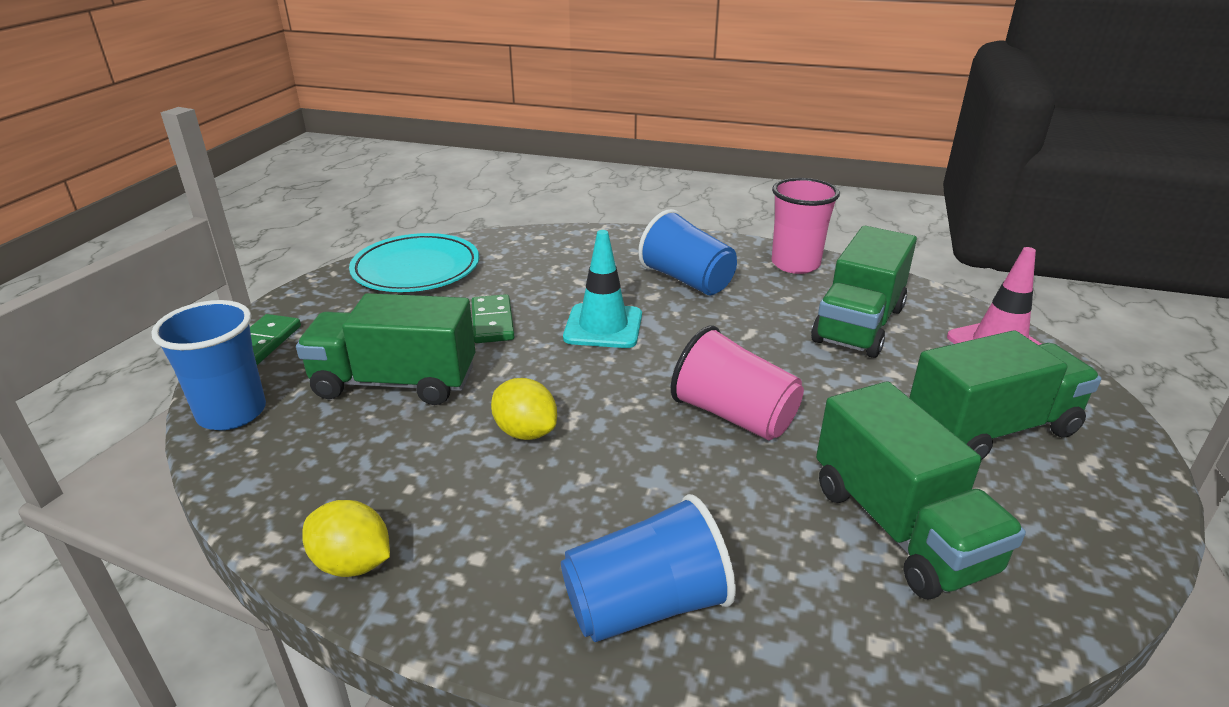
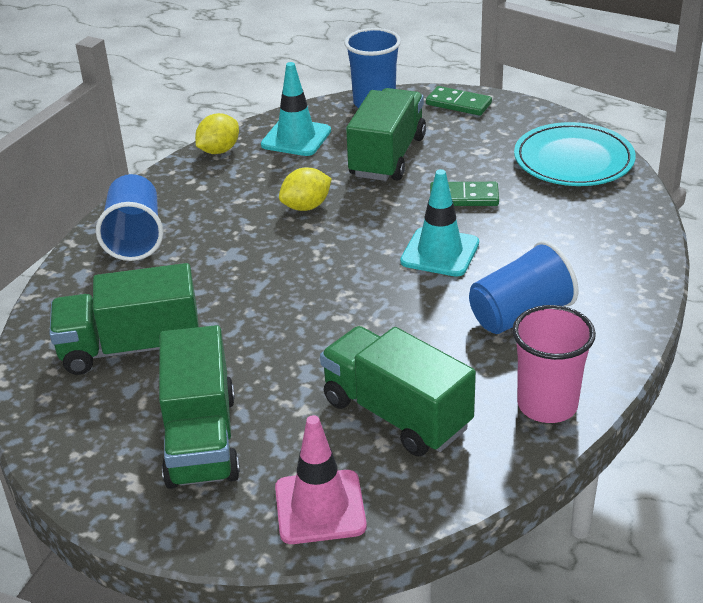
camera: 105 degrees right, 5 degrees up
(325, 475) = (296, 138): none -> turquoise traffic cone
(734, 416) = (283, 300): pink cup -> none

